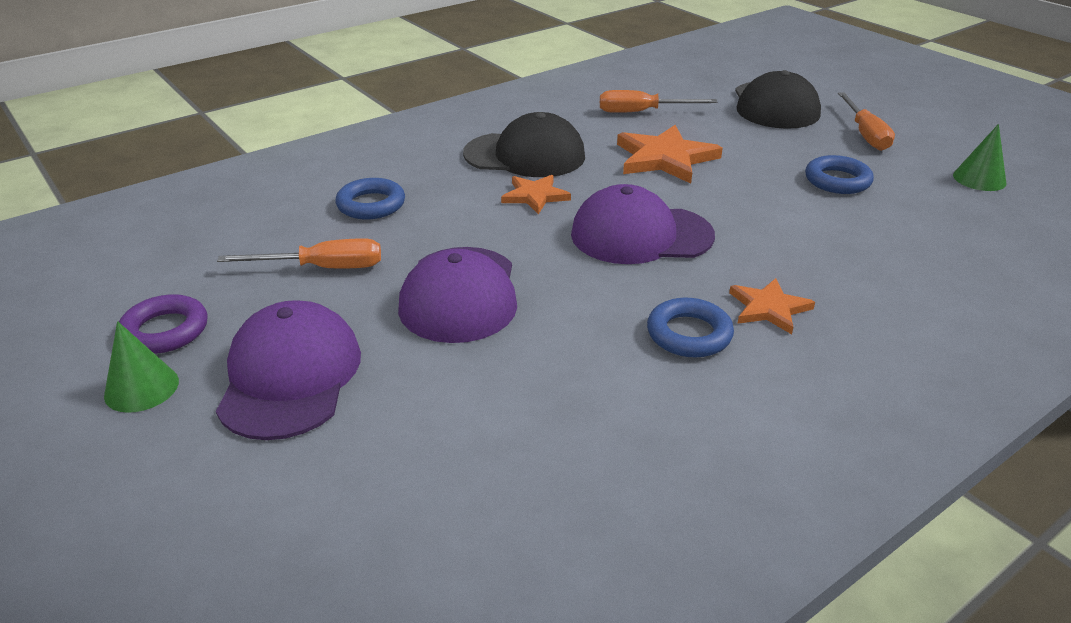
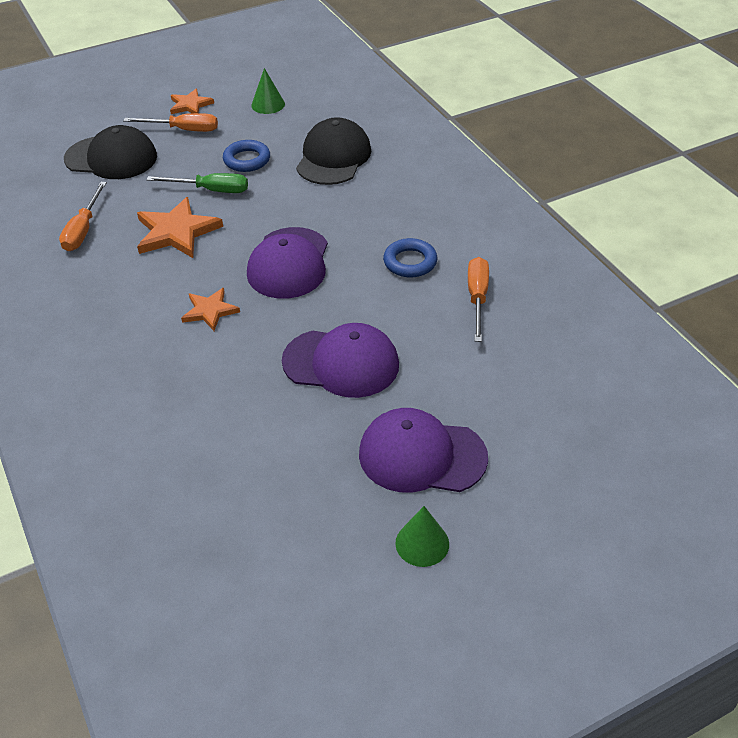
camera: 80 degrees left, 10 degrees up
(165, 331) = (350, 540): purple ring -> none
(322, 268) = (282, 443): orange screwdriver -> orange screwdriver (477, 298)
(371, 205) = (185, 414): blue ring -> none
(525, 155) = (133, 310): black cap -> black cap (333, 157)
(756, 167) = (211, 190): none -> green screwdriver
(769, 308) = (390, 225): orange star -> orange star (190, 105)

